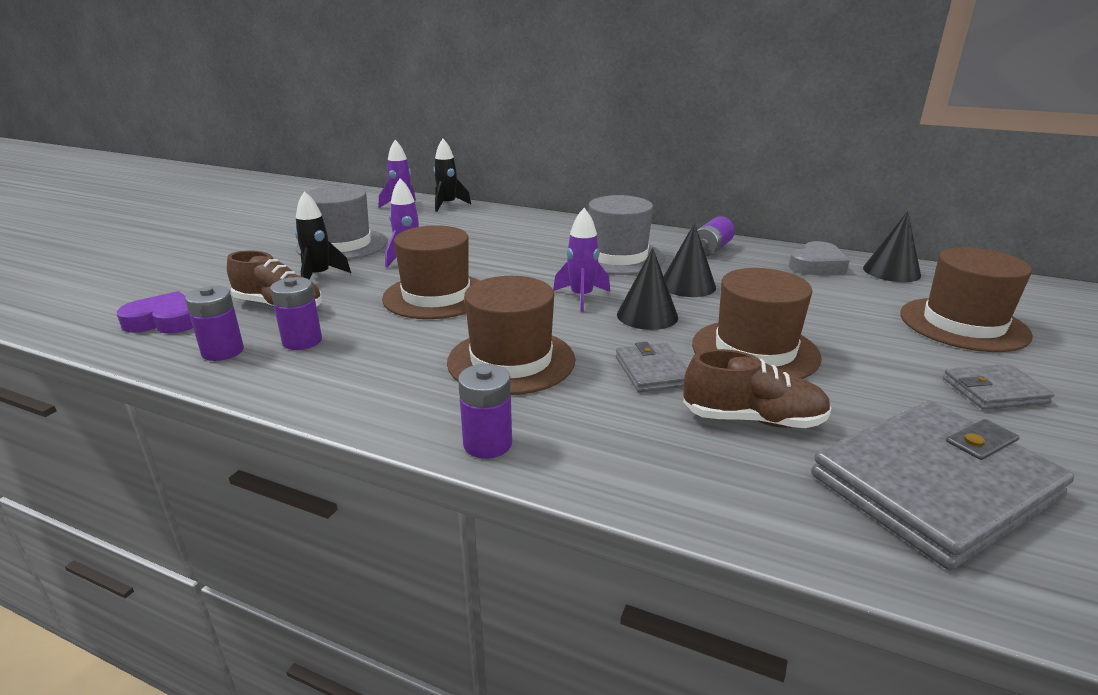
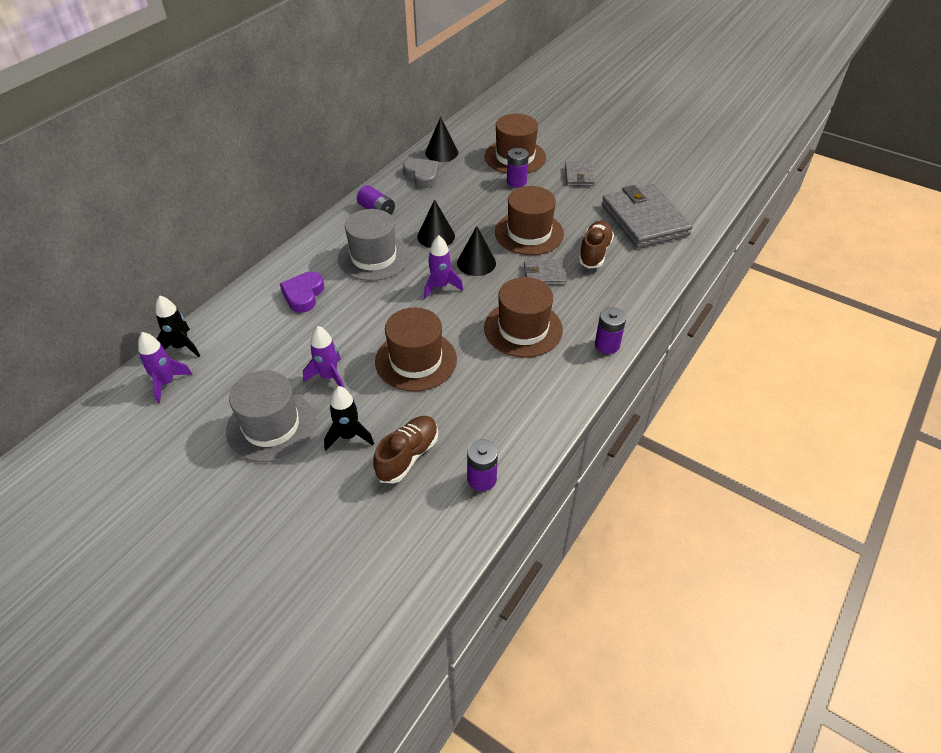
camera: 80 degrees left, 20 degrees up
(164, 321) = (416, 532): purple heart -> purple heart (303, 295)
(302, 341) = (475, 433): purple battery -> purple battery (516, 182)

